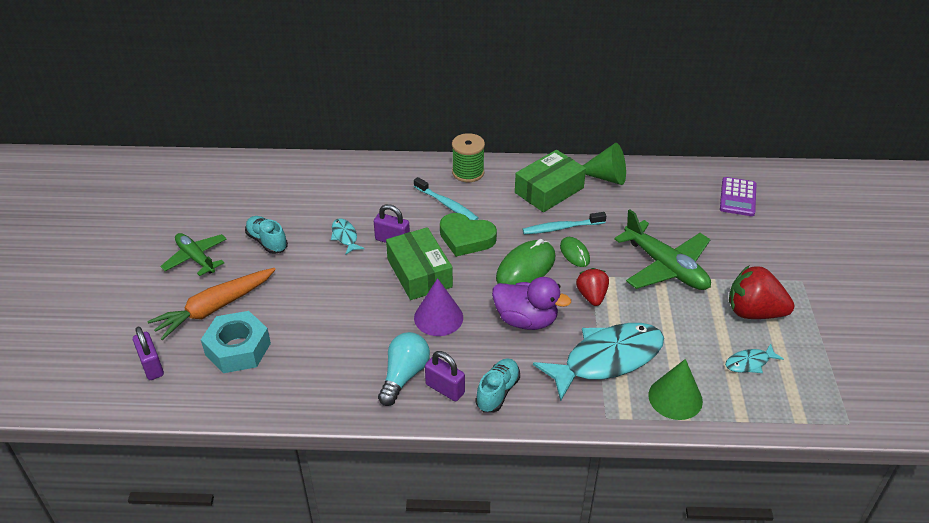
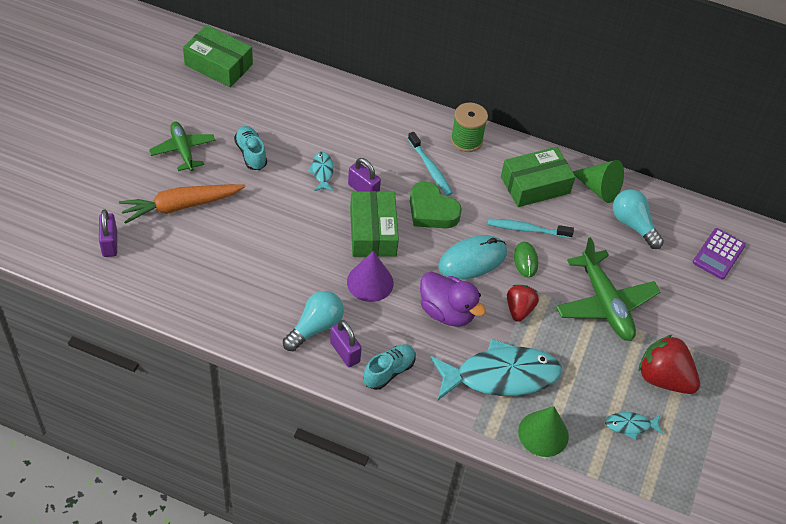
camera: 15 degrees right, 10 degrees up
(201, 176) = (218, 65): none -> green box
(238, 349) = (186, 252): turquoise nut -> none
(525, 268) = (472, 259): green mouse -> turquoise mouse
(652, 196) = (633, 225): none -> turquoise light bulb

